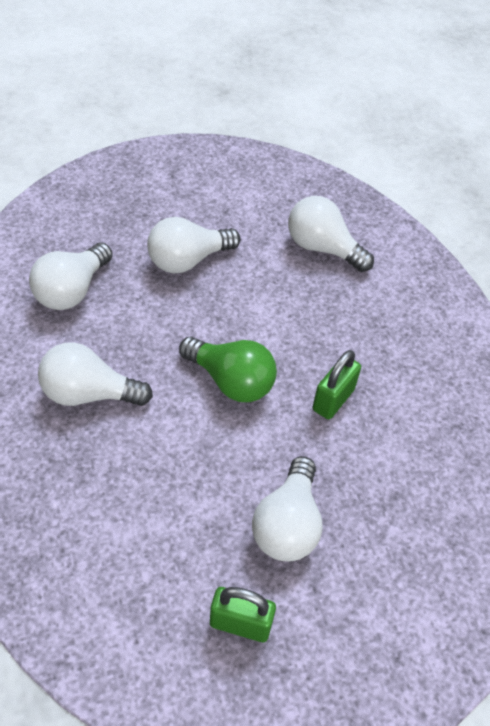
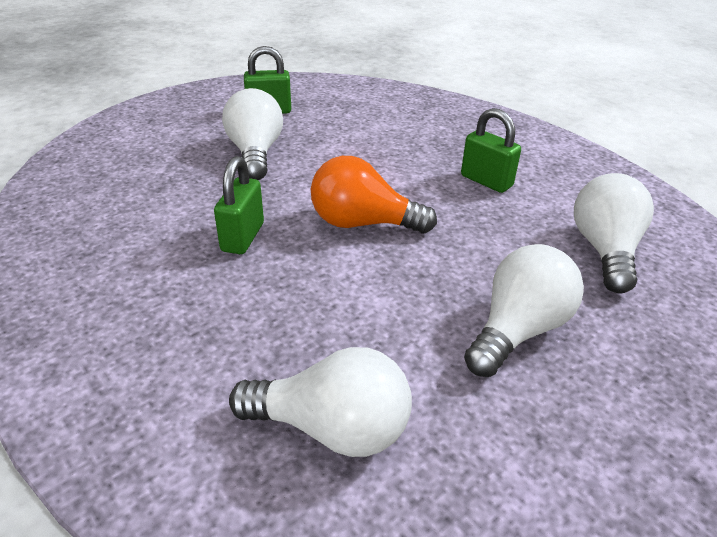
camera: 160 degrees right, 15 degrees down
(89, 393) = (486, 181): white light bulb -> green padlock
(231, 381) = (363, 223): green light bulb -> orange light bulb

